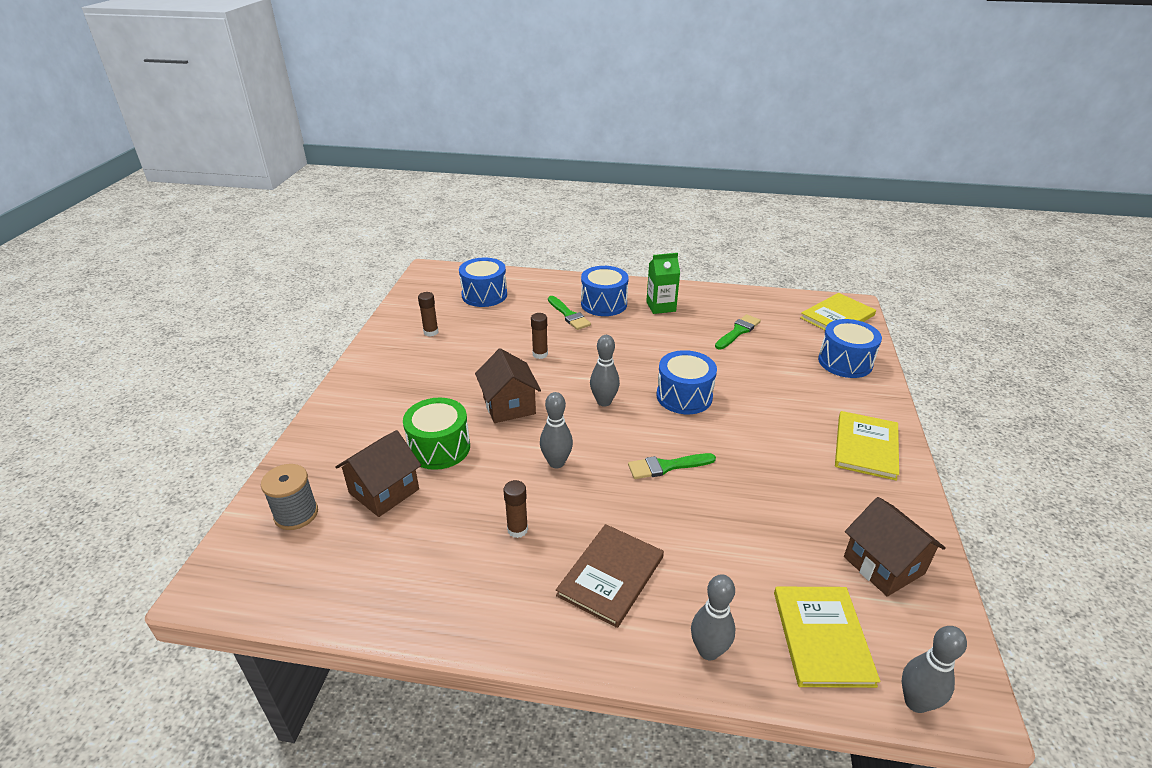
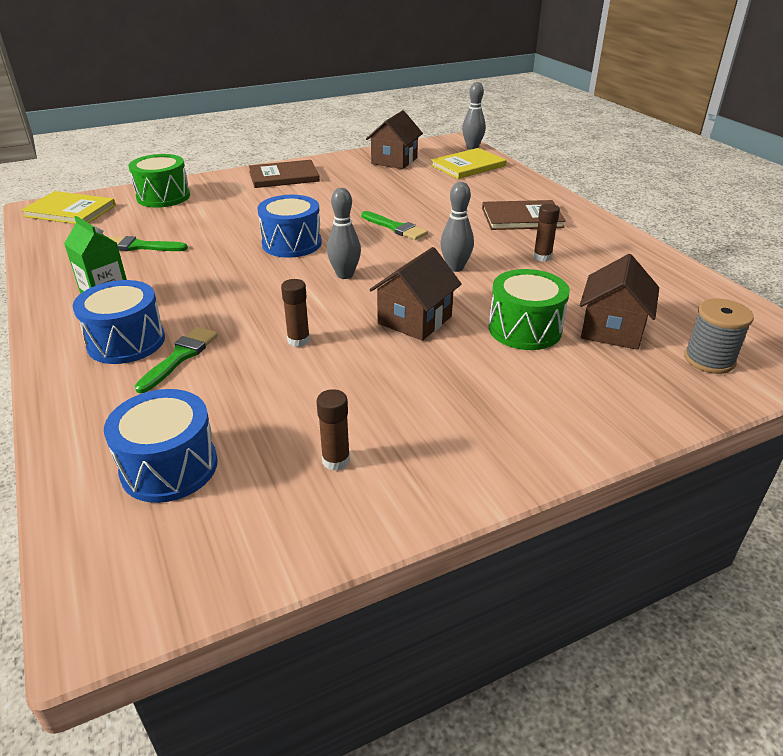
camera: 125 degrees left, 0 degrees up
(384, 491) = (612, 329): brown house -> brown house turned 75 degrees counterclockwise
(708, 651) = (522, 185): grey bowling pin -> none
(845, 362) = (163, 197): blue drum -> green drum
(866, 447) = (284, 176): yellow book -> brown book

